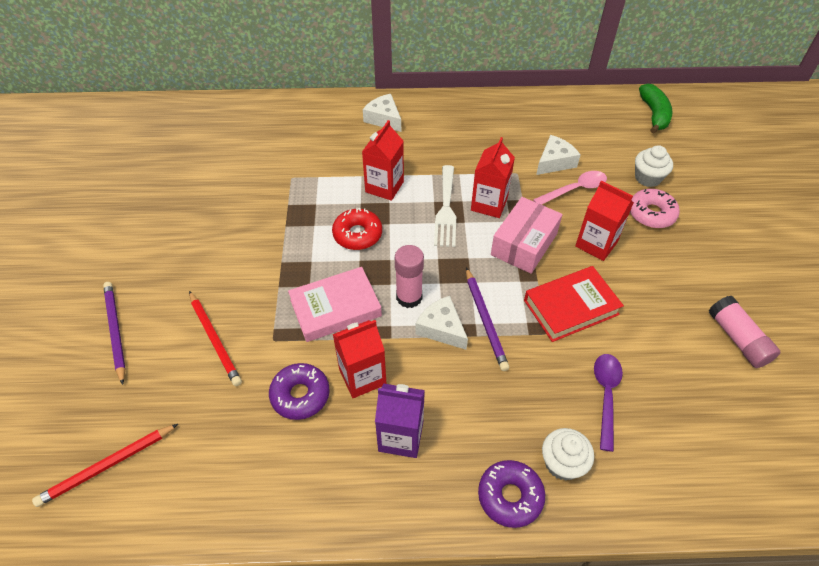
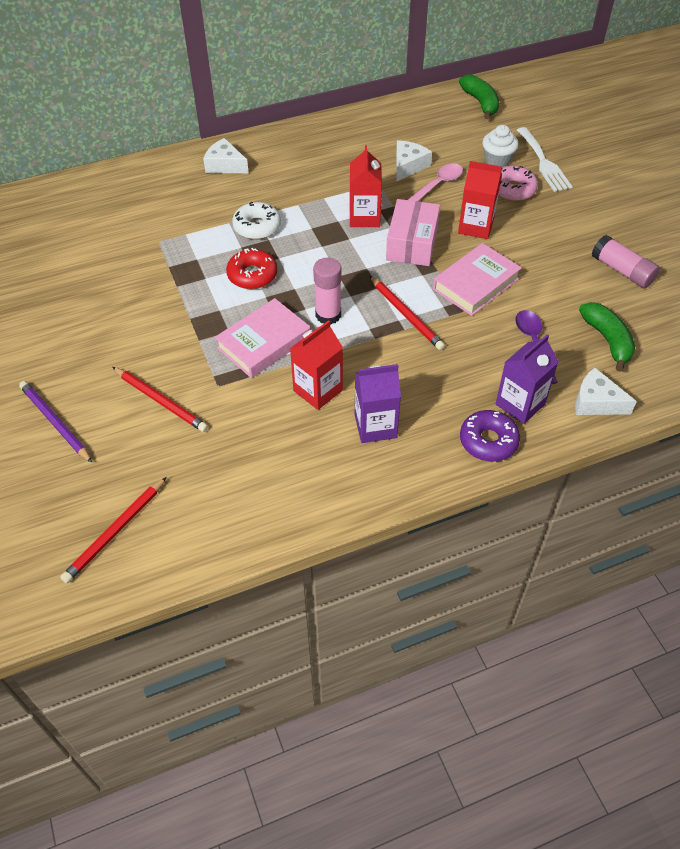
camera: 20 degrees left, 0 degrees up
(300, 395) = (268, 421): purple donut -> none
(384, 187) = (257, 227): red carton -> white donut
(441, 328) = (370, 332): white cheese -> white cheese (596, 402)
(446, 209) = (326, 232): white fork -> white fork (543, 162)
(485, 320) = (406, 315): purple pencil -> red pencil
(562, 463) = (520, 404): white cupcake -> purple carton
(571, 307) = (476, 284): red book -> pink book
(690, 417) = (607, 340): none -> green banana

